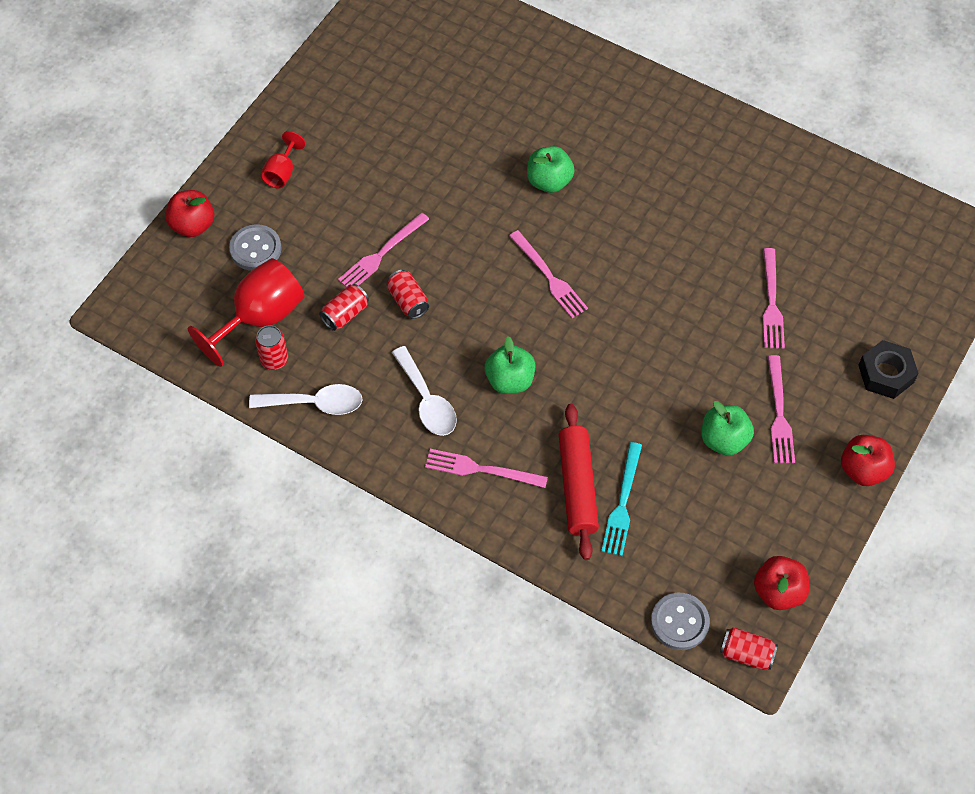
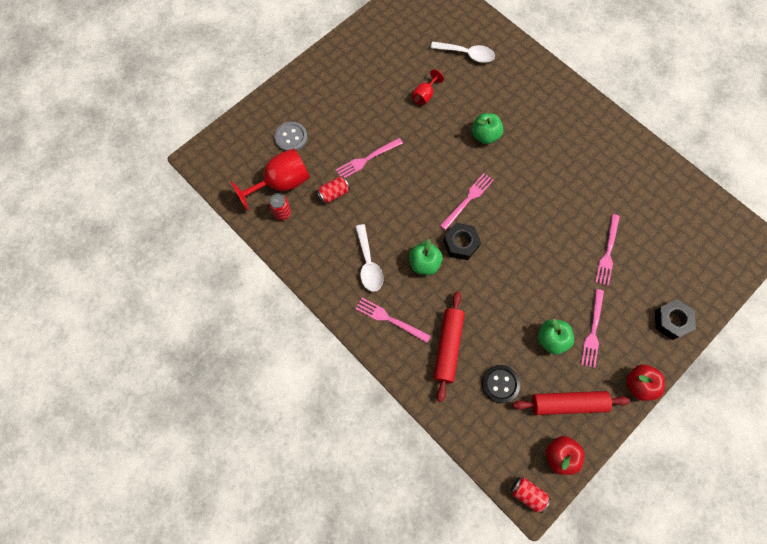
camera: 15 degrees right, 10 degrees up
(193, 225) = (258, 113): red apple -> none
(282, 173) = (321, 91): red goblet -> red goblet (425, 95)
(314, 403) = (298, 248): white spoon -> white spoon (467, 54)
(408, 301) = (375, 194): red can -> none
(549, 277) = (468, 200): pink fork -> pink fork turned 120 degrees counterclockwise
(556, 340) = (461, 243): none -> black nut
(622, 503) = (474, 366): turquoise fork -> none
(667, 517) = (500, 384): none -> black button
(679, 622) = (489, 459): grey button -> none
(770, 520) = (568, 404): none -> red rolling pin

